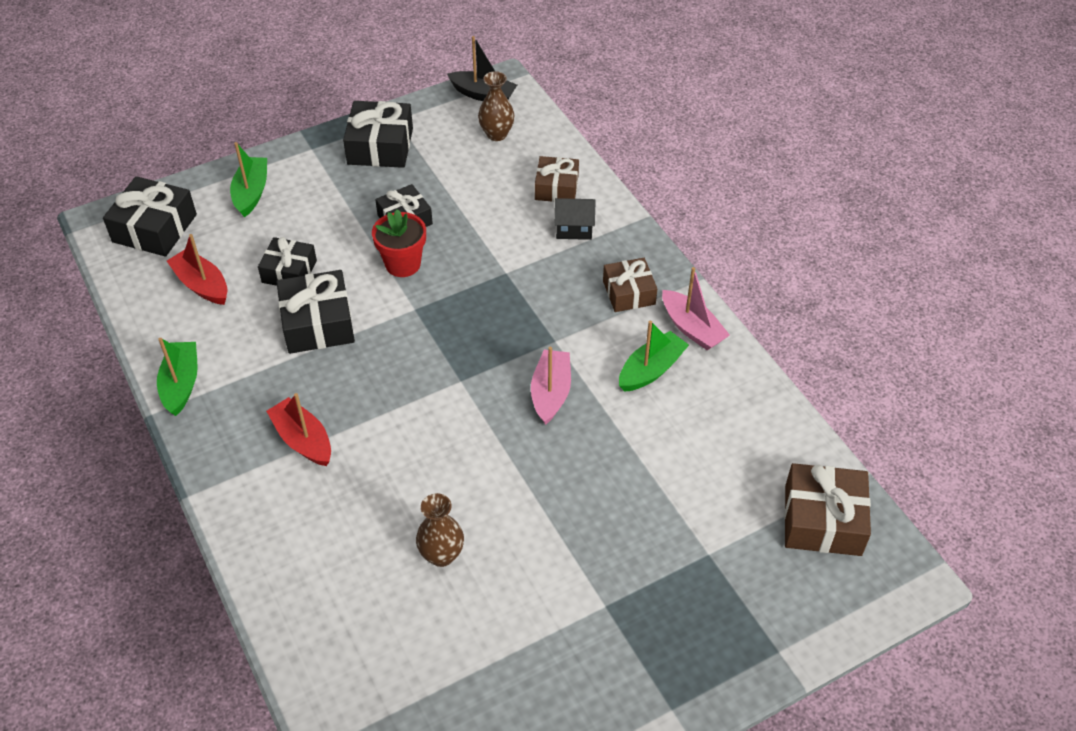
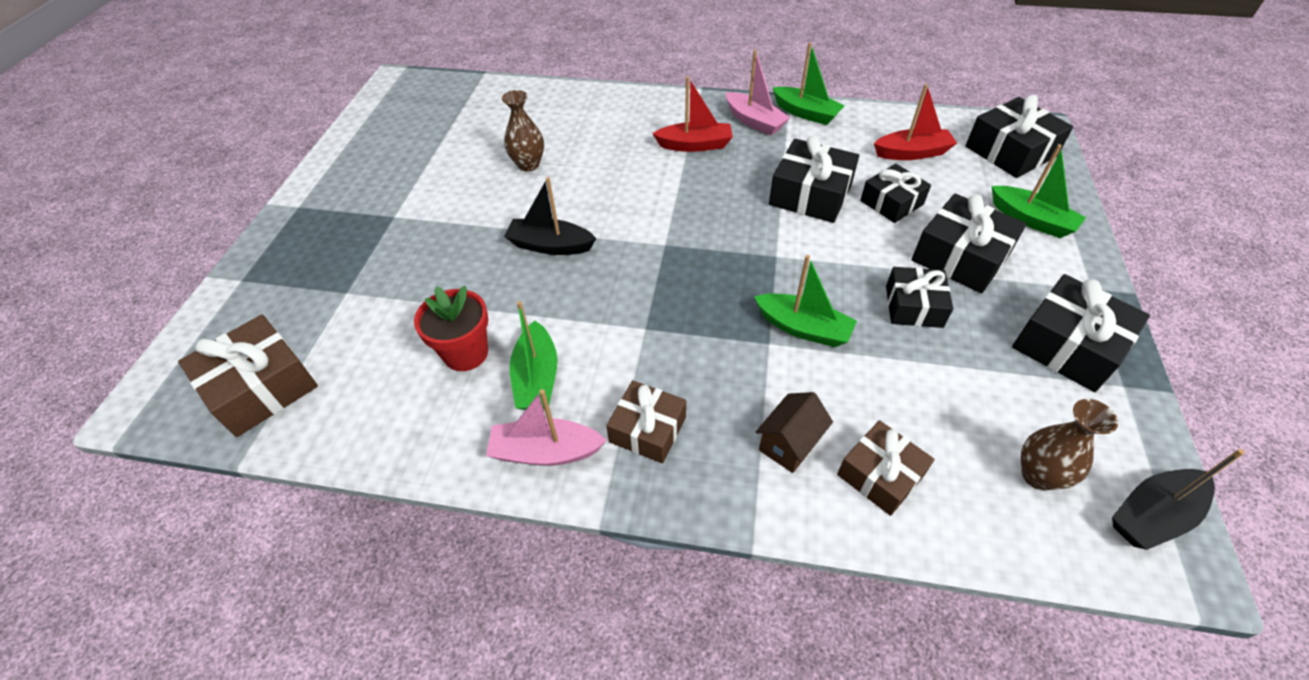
camera: 130 degrees right, 0 degrees up
(329, 214) = (960, 257): none -> black gift
(403, 264) = (844, 275): red flower pot -> red flower pot (466, 353)
(476, 262) = (803, 328): none -> green boat
(530, 454) = (550, 245): none -> black boat
(551, 393) = (592, 291): pink boat -> pink boat (754, 121)
(574, 229) = (789, 444): black house -> brown house

